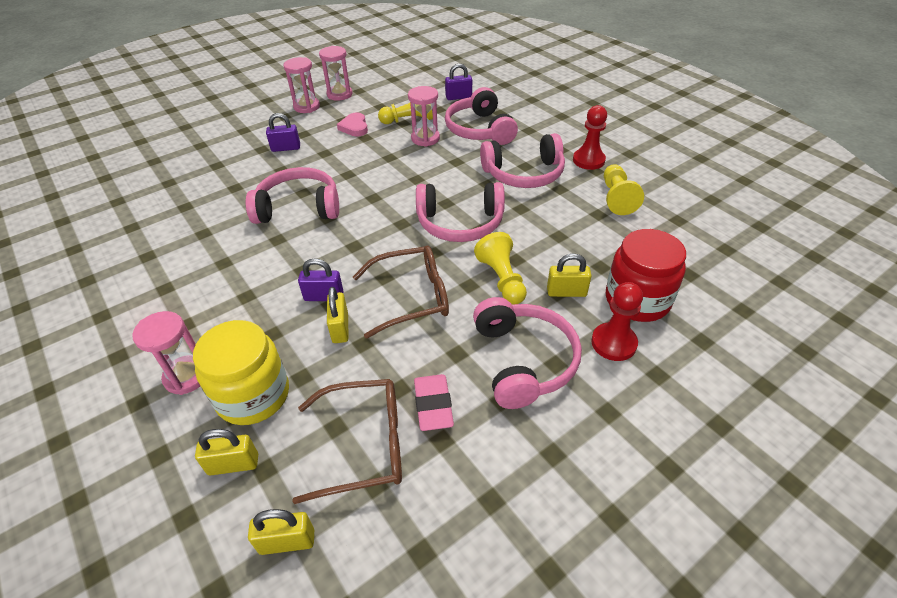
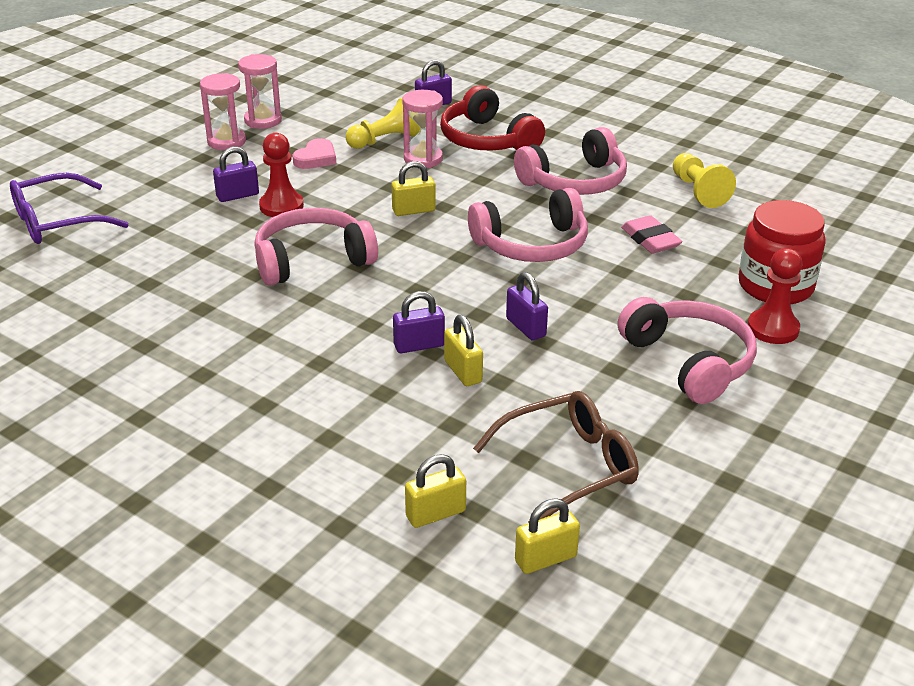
camera: 20 degrees left, 10 degrees down
(165, 150) = (57, 222): none -> purple glasses
(186, 376) = (311, 452): pink hourglass -> none
(253, 395) = (408, 452): yellow jar -> none
(354, 127) = (316, 158): pink heart -> pink heart turned 120 degrees counterclockwise
(411, 297) = (526, 327): brown glasses -> purple padlock
(433, 405) = (619, 418): pink eraser -> pink eraser (650, 239)
(480, 130) = (487, 140): pink headphones -> red headphones
(502, 279) = (618, 292): yellow pawn -> none
(566, 292) = (697, 292): yellow padlock -> yellow padlock (413, 210)
(588, 160) = (643, 156): red pawn -> red pawn (281, 206)

